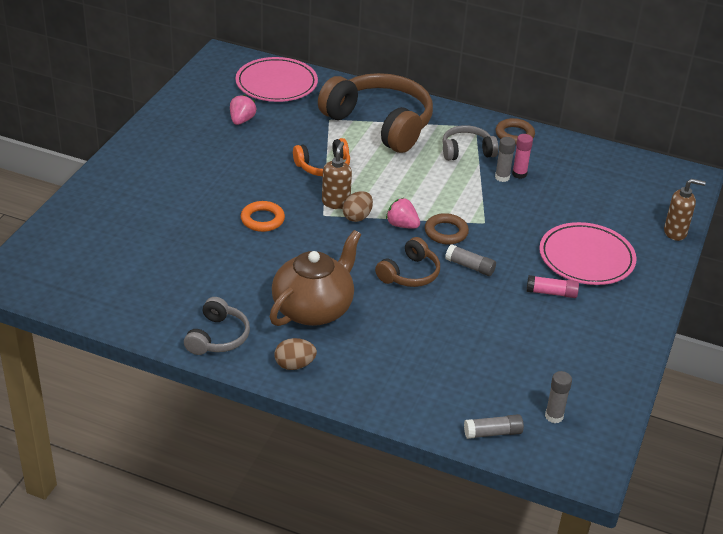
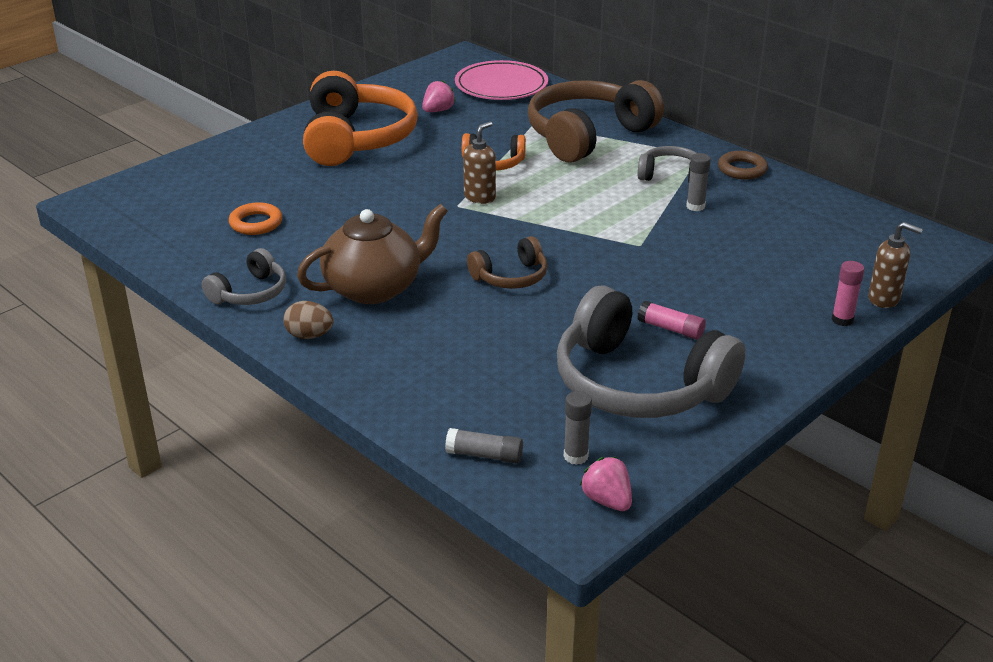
camera: 25 degrees right, 5 degrees down
(193, 163) = (356, 139): none -> orange headphones
(262, 220) = (387, 198): orange ring -> orange ring (256, 223)
(357, 217) = (493, 214): brown egg -> none
(380, 124) = (588, 136): brown headphones -> brown headphones turned 105 degrees counterclockwise
(402, 225) = (539, 230): pink strawberry -> pink strawberry (607, 500)
(446, 232) = (585, 246): brown ring -> none
(470, 266) = (588, 284): grey glue stick -> none
(519, 174) = (719, 207): pink glue stick -> pink glue stick (842, 320)
(558, 345) = (638, 384): none -> grey headphones
(586, 258) = (743, 303): pink plate -> none

